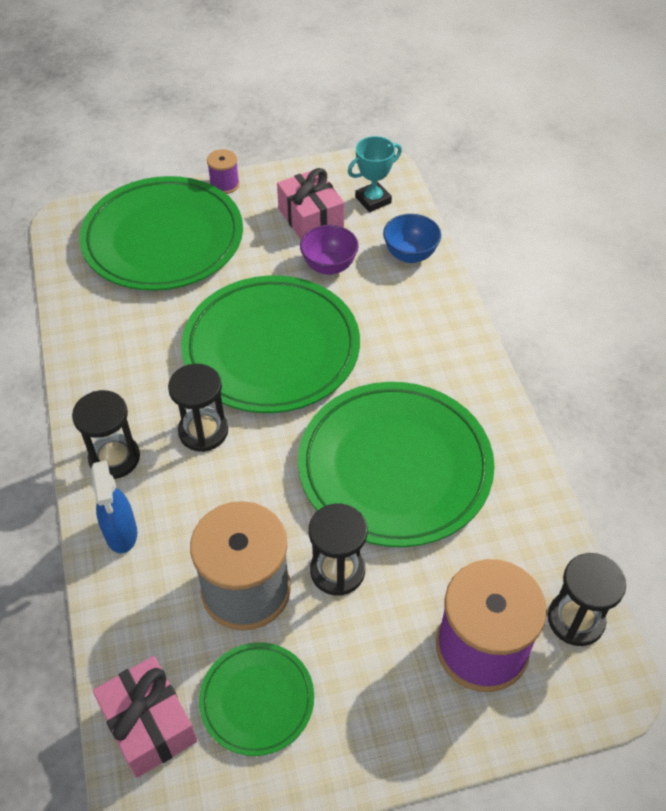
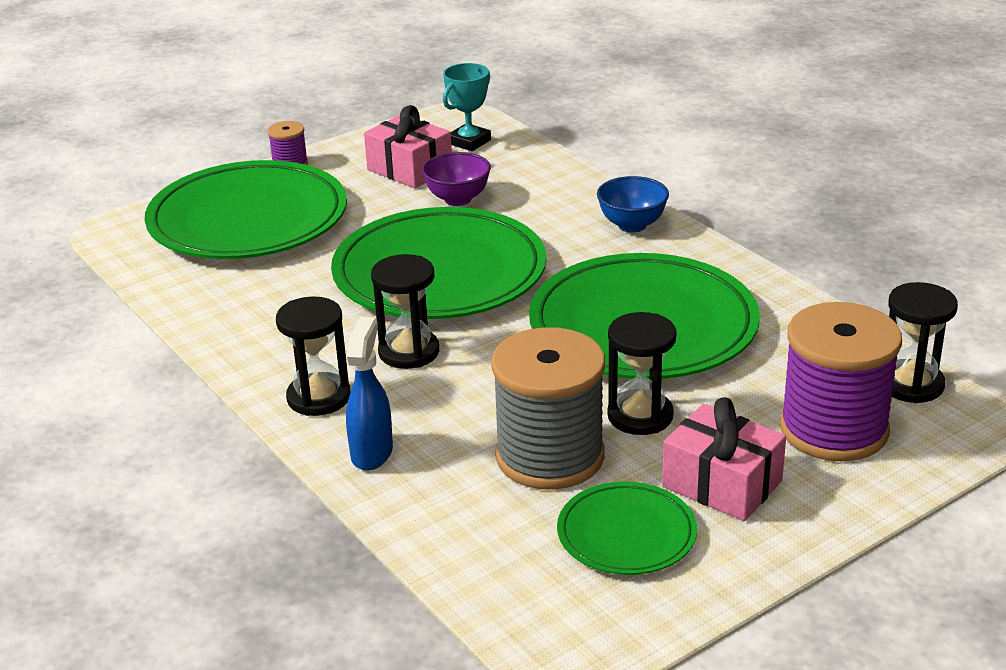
camera: 20 degrees left, 20 degrees down
(121, 533) = (372, 452): blue spray bottle -> blue spray bottle turned 135 degrees counterclockwise
(149, 724) = (518, 588): pink gift -> pink gift (722, 484)
(410, 255) = (540, 172): blue bowl -> blue bowl (632, 225)

